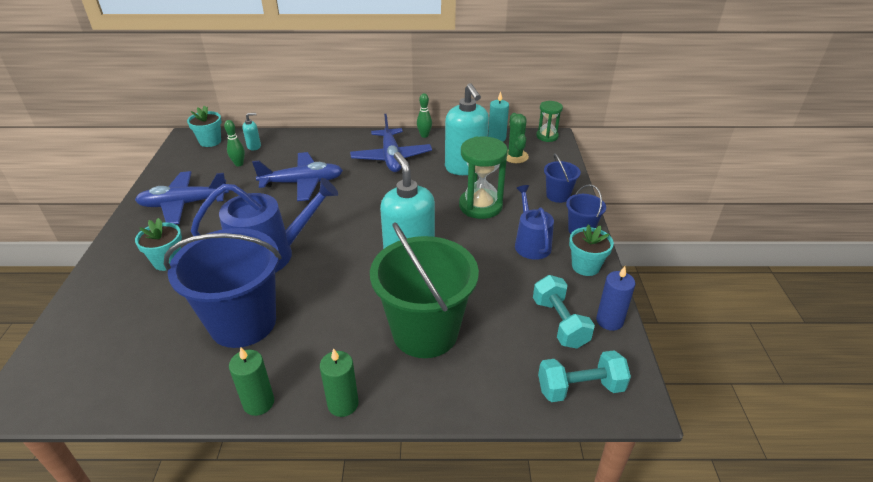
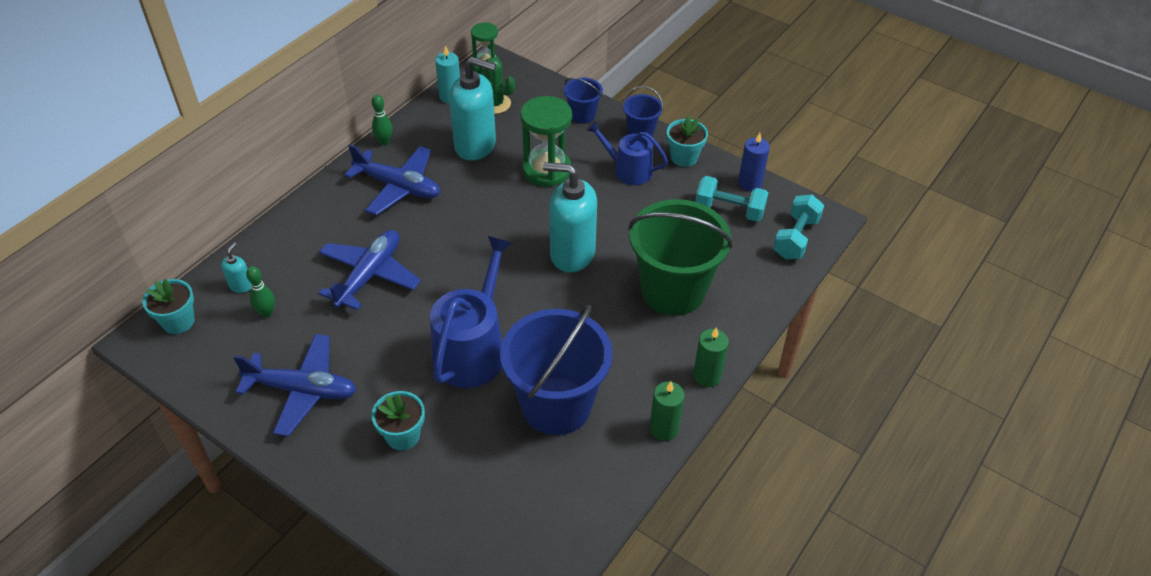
camera: 55 degrees left, 10 degrees up
(184, 204) = (302, 390): blue plane -> blue plane turned 105 degrees counterclockwise

